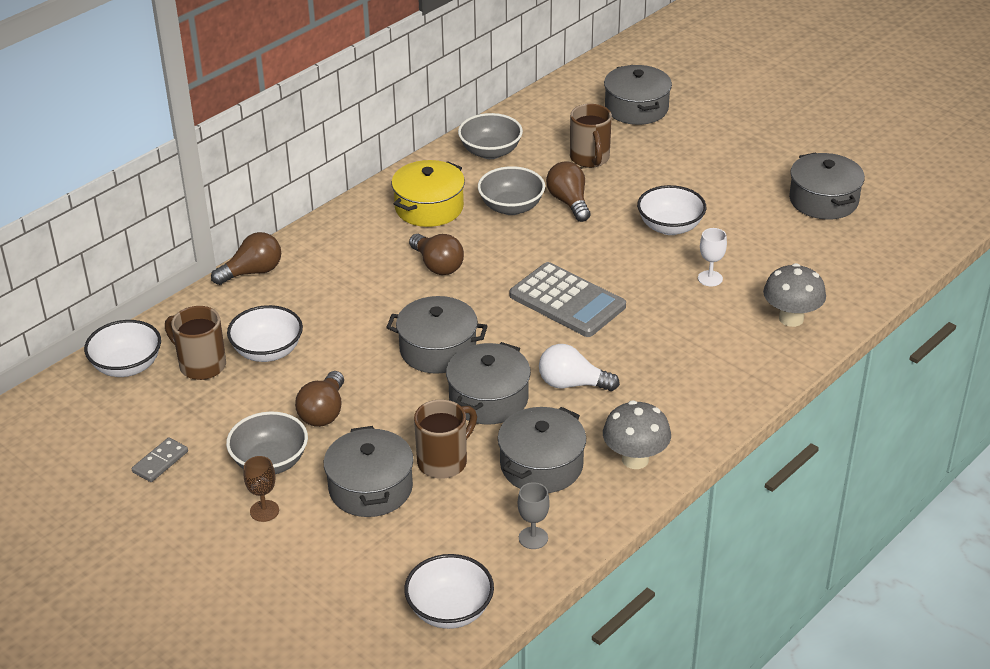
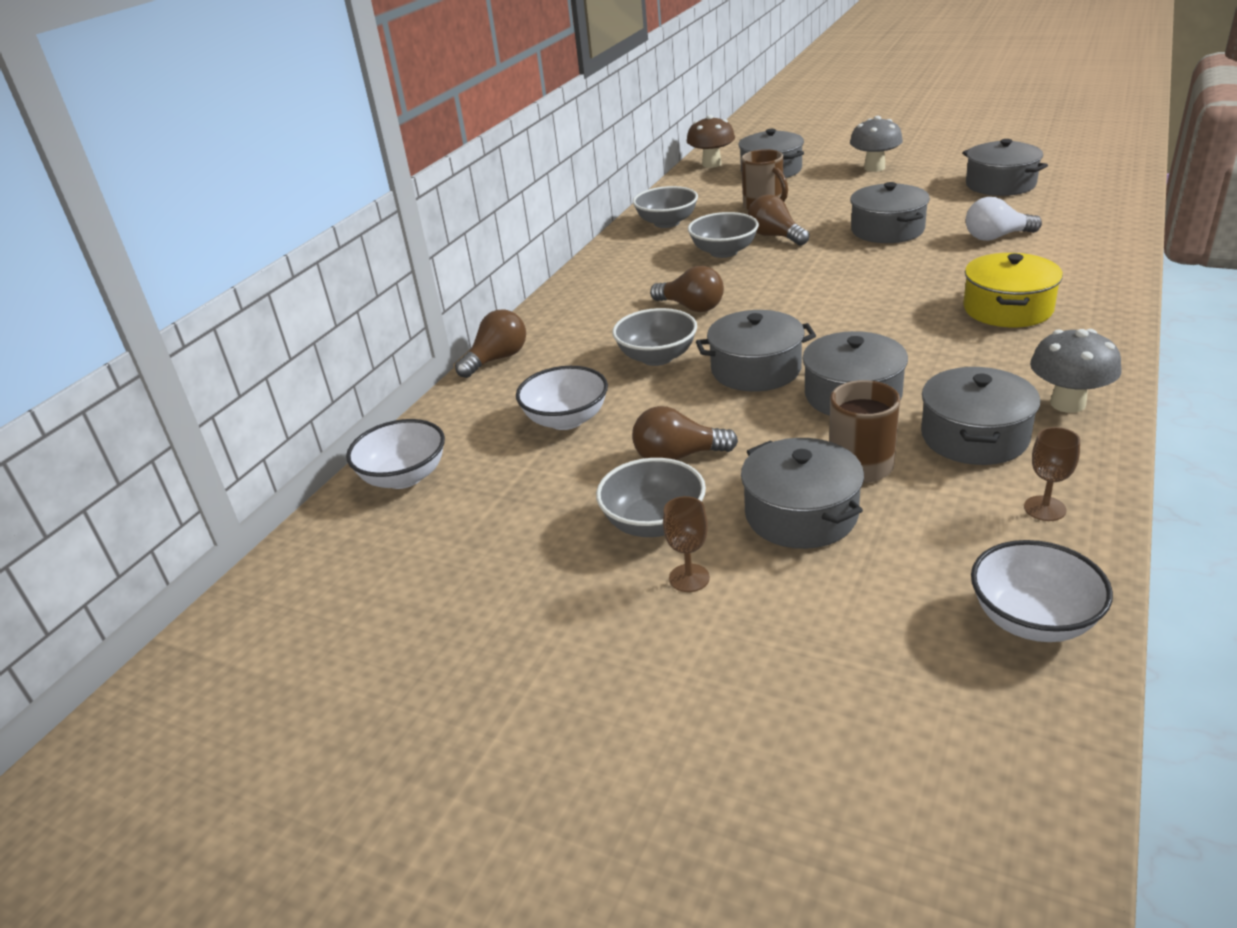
camera: 15 degrees left, 5 degrees down
(160, 462) = (511, 563): grey domino -> none
(201, 365) = (496, 452): brown mug -> none
(323, 412) = (678, 456): brown light bulb -> brown light bulb turned 90 degrees clockwise
(373, 311) = (657, 357): none -> grey bowl
(429, 207) = (643, 270): yellow pot -> yellow pot (1007, 309)
(533, 538) = (1044, 508): grey goblet -> brown goblet
(567, 301) = (849, 301): grey calculator -> none
(572, 384) = (927, 360): white light bulb -> white light bulb (996, 237)
(589, 80) = (711, 164): none -> brown mushroom
(670, 227) = (887, 230): white bowl -> grey pot
(710, 278) = (966, 253): white goblet -> none
(791, 318) = (1076, 261): grey mushroom -> grey mushroom (874, 168)

